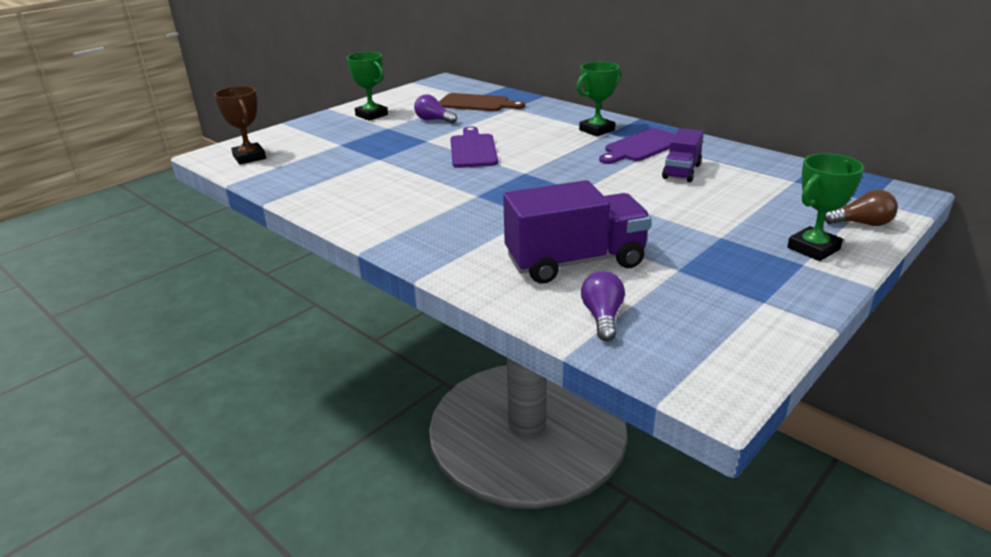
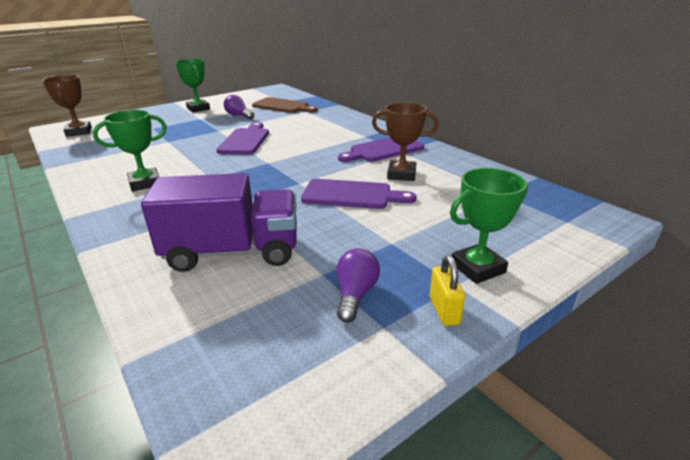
camera: 10 degrees right, 0 degrees up
(597, 130) = (357, 133): green trophy -> green trophy (145, 183)
(602, 317) = (203, 320): purple light bulb -> purple light bulb (355, 294)
(646, 197) = (352, 195): none -> purple cutting board
(681, 172) = (401, 174): purple truck -> brown trophy
(806, 284) = (444, 310): none -> yellow padlock
(861, 223) = (545, 246): brown light bulb -> none

